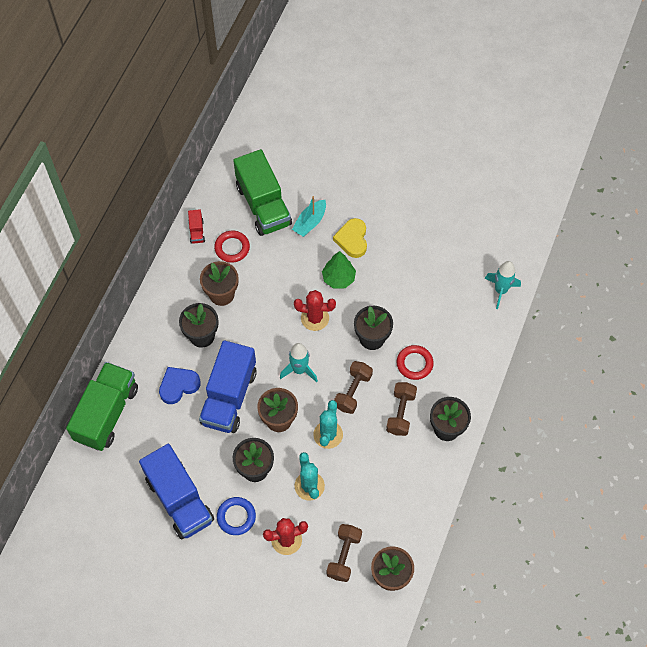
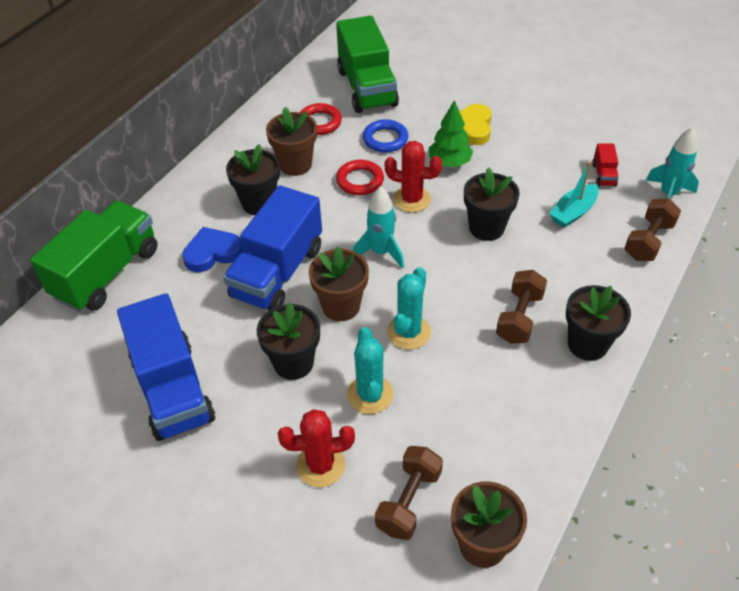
camera: 10 degrees right, 15 degrees down
(197, 231) = (280, 104): red truck -> red truck (603, 175)
(236, 517) = (250, 423): blue ring -> blue ring (385, 139)
(310, 222) = (421, 107): turquoise boat -> turquoise boat (573, 212)
(353, 391) = (452, 284): brown dumbbell -> brown dumbbell (648, 241)
(414, 363) = (544, 262): red ring -> red ring (360, 181)

